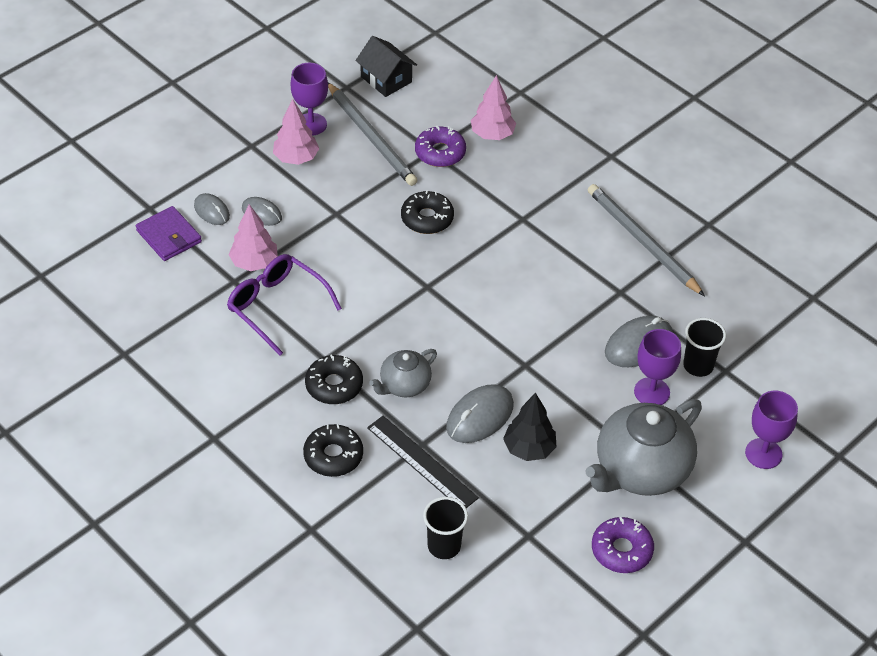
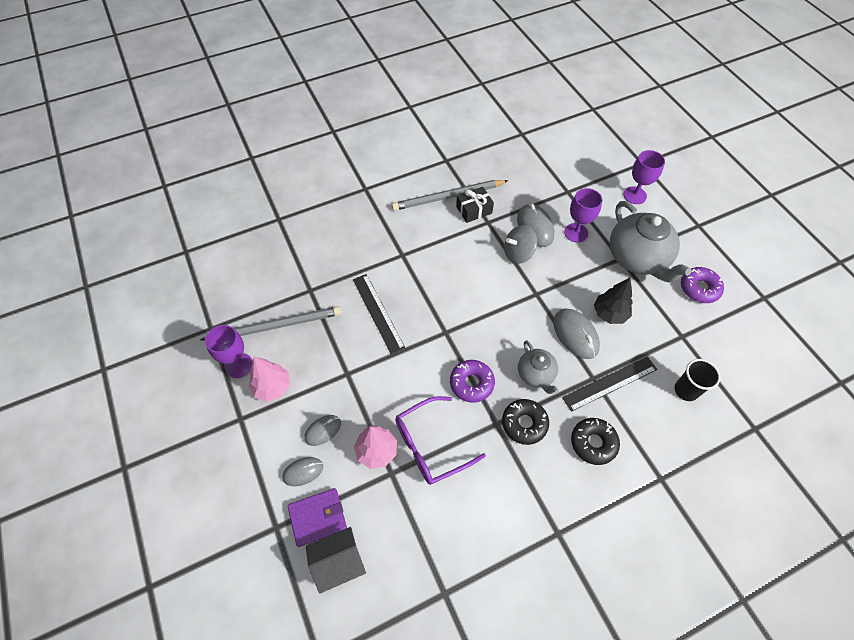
camera: 70 degrees left, 10 degrees up
(386, 79) = (217, 298): black house -> black house (338, 562)
(427, 218) = (378, 313): black donut -> black ruler
(440, 153) = (314, 285): purple donut -> purple donut (471, 383)
(492, 135) = (312, 248): pink tree -> none
(582, 334) = (518, 253): none -> grey spinning top
(634, 273) = (474, 210): none -> black gift
(698, 366) = (560, 203): black cup -> none

